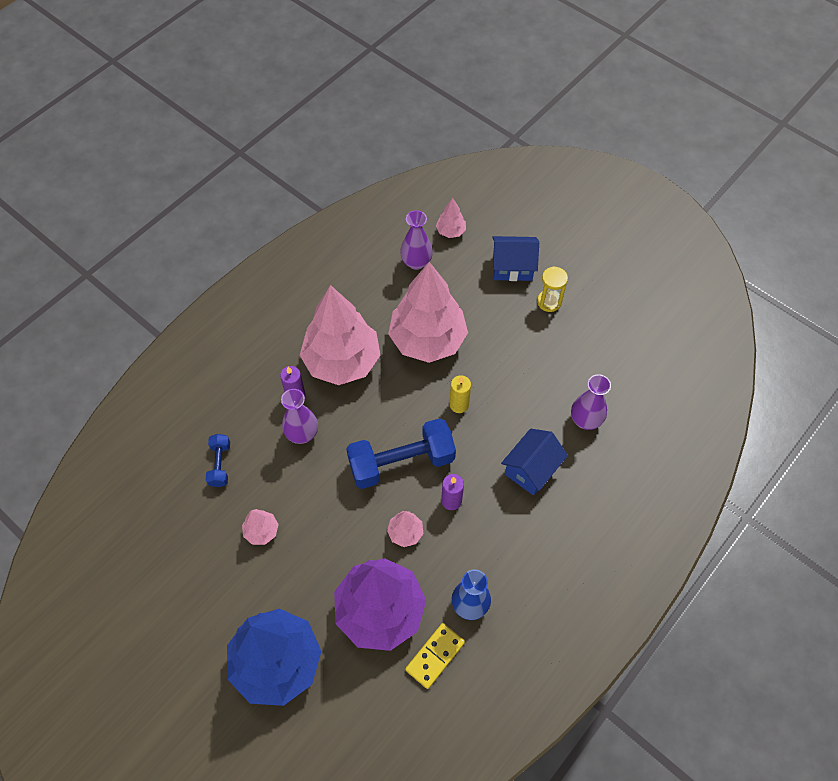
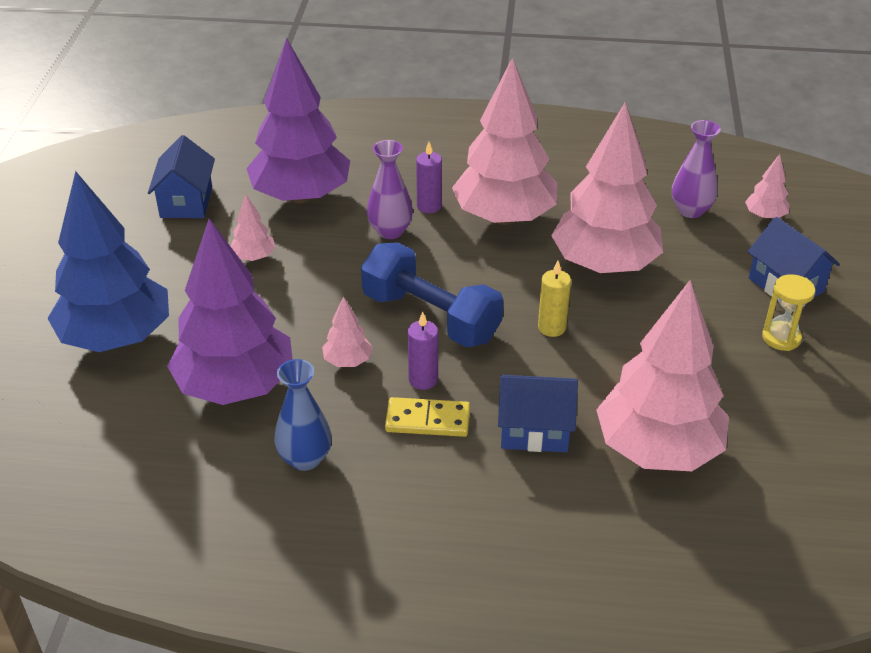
camera: 55 degrees right, 20 degrees down
(163, 542) = (186, 202): none -> blue house
(220, 464) = (301, 196): blue dumbbell -> purple tree
(435, 656) = (216, 458): yellow domino -> yellow domino (428, 420)
(585, 420) = (657, 449): purple vase -> pink tree

